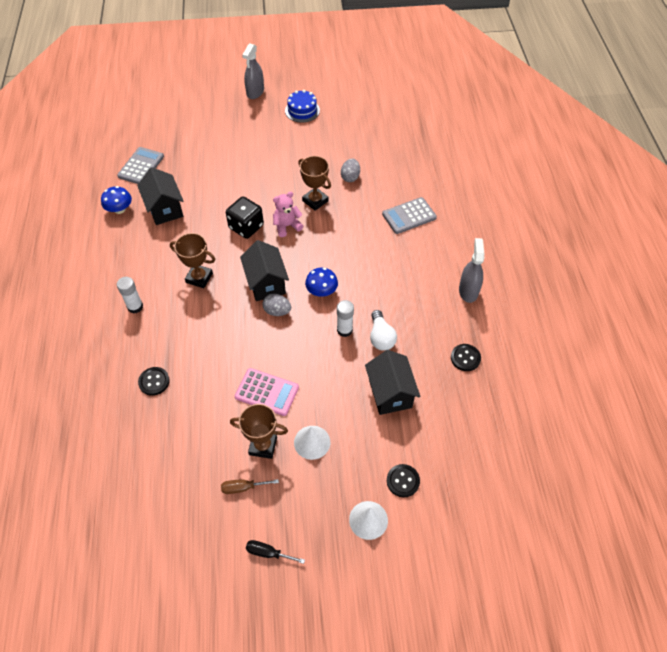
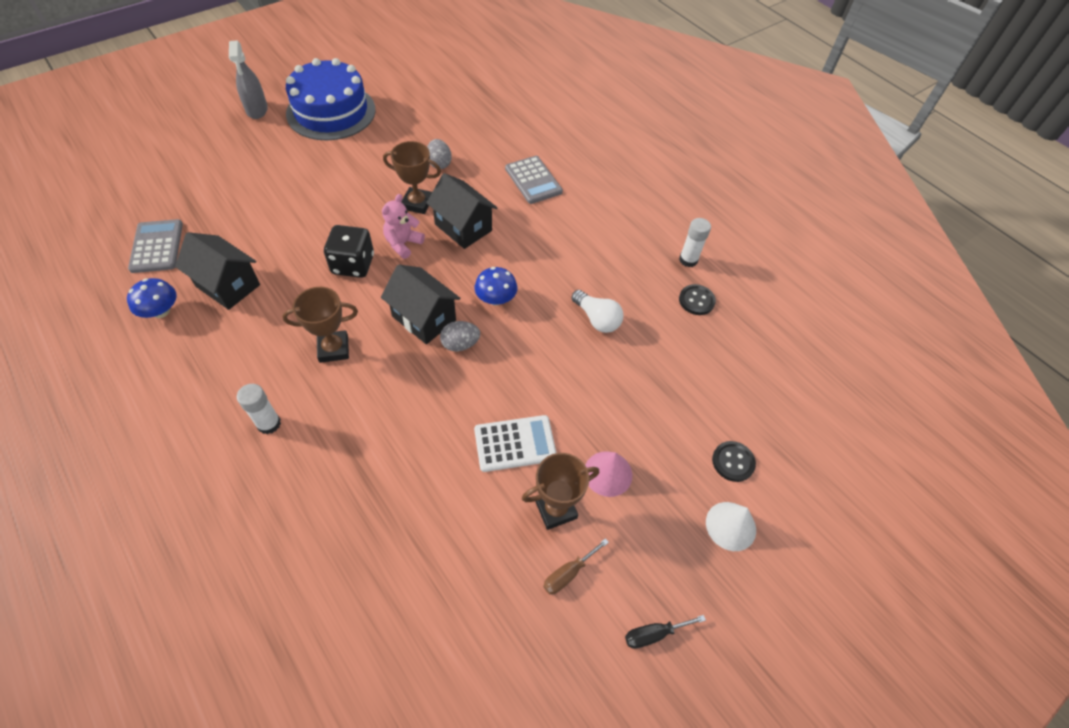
camera: 35 degrees left, 0 degrees up
(154, 382) = (362, 505): black button -> none
(267, 392) = (515, 443): pink calculator -> white calculator
(302, 110) = (331, 112): blue cake -> blue cake, size x1.93
(312, 442) = (608, 473): white cone -> pink cone
(344, 330) = (552, 330): white glue stick -> white glue stick (688, 260)
(390, 393) = (650, 374): black house -> black house (463, 227)
(409, 216) = (533, 180): grey calculator -> grey calculator turned 60 degrees counterclockwise
(468, 291) = (649, 232): grey spray bottle -> none

